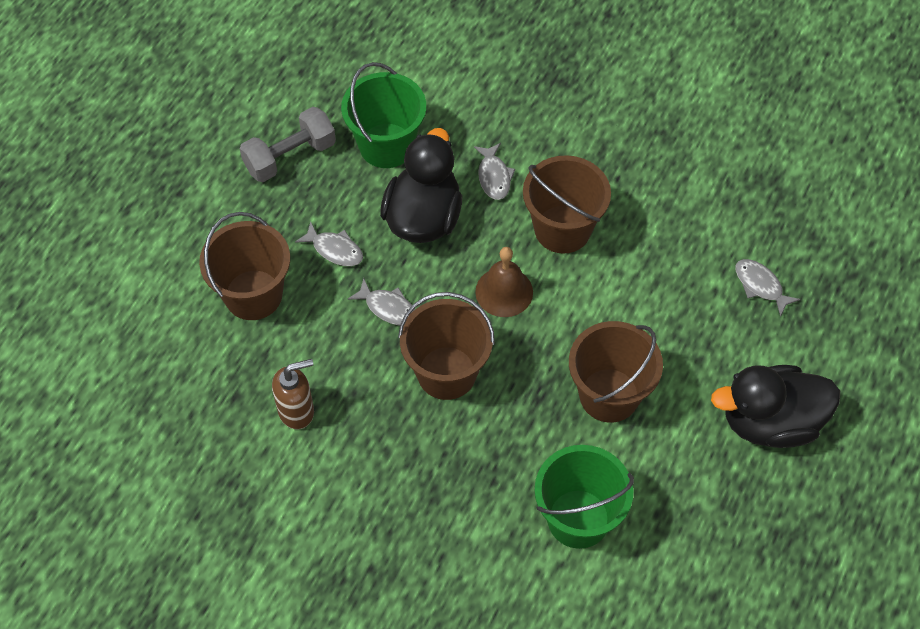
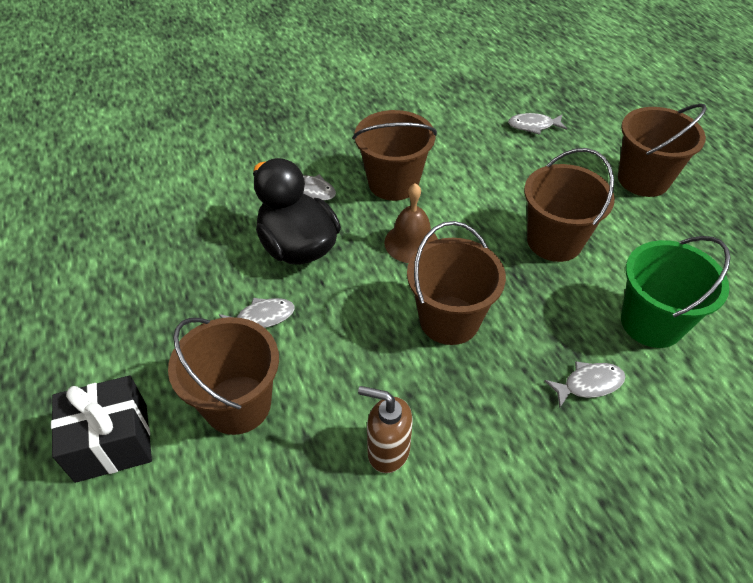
camera: 50 degrees left, 10 degrees down
(166, 249) = (112, 442): none -> black gift
(290, 156) = (143, 290): grey dumbbell -> none
(297, 411) = (387, 451): brown soap dispenser -> brown soap dispenser turned 90 degrees counterclockwise
(386, 145) = (211, 228): green bucket -> none
(388, 308) = (352, 318): grey fish -> grey fish (588, 384)
(770, 422) = (643, 179): black duck -> brown bucket

